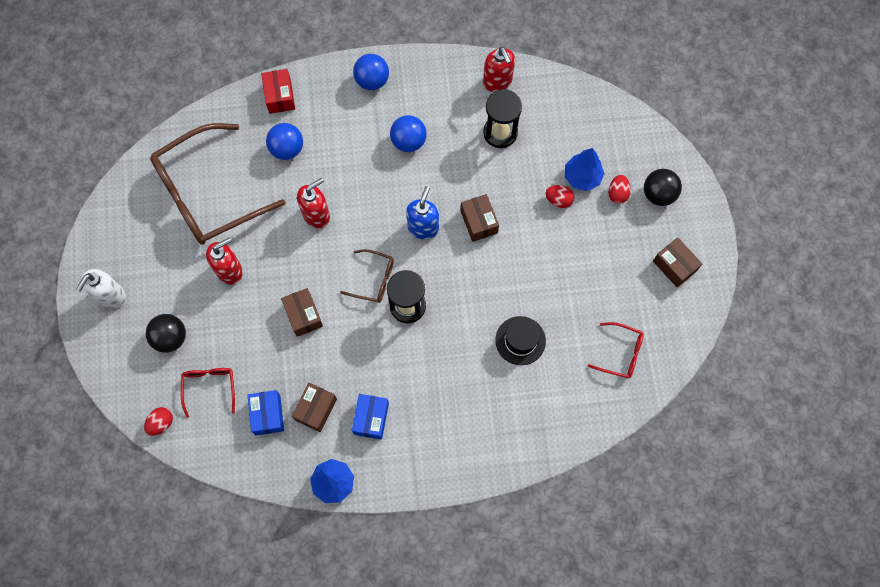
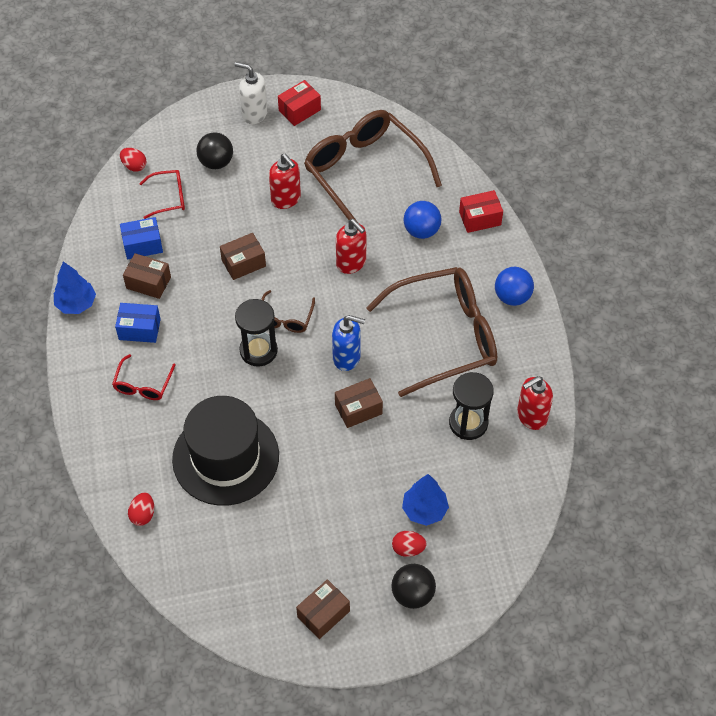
camera: 85 degrees right, 15 degrees down
(114, 250) = (299, 110): none -> red box
(408, 141) = (445, 336): blue ball -> brown glasses
(520, 340) = (225, 457): black hat -> black hat, size x1.95
(558, 200) = (393, 487): red egg -> red egg (143, 514)
(621, 353) = (215, 559): red glasses -> red glasses (143, 384)

